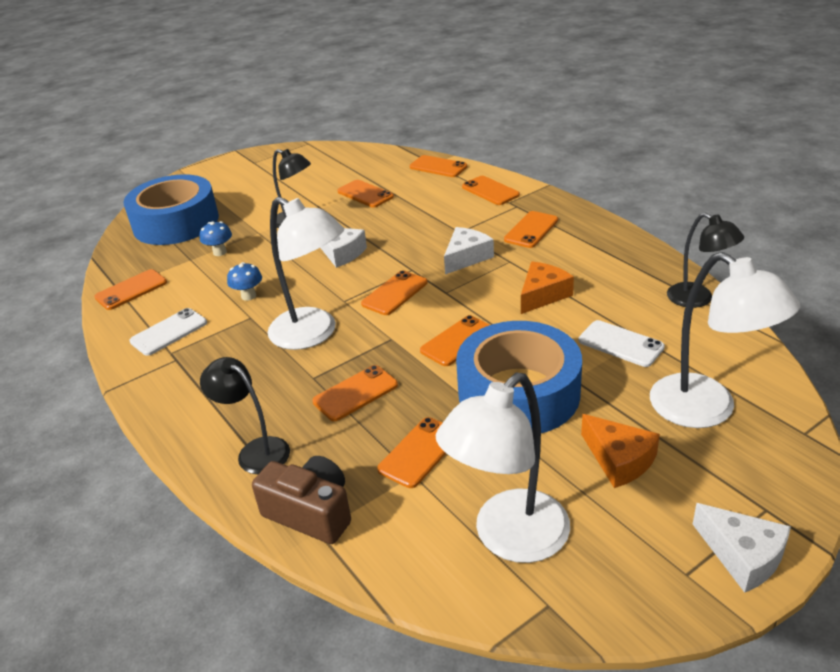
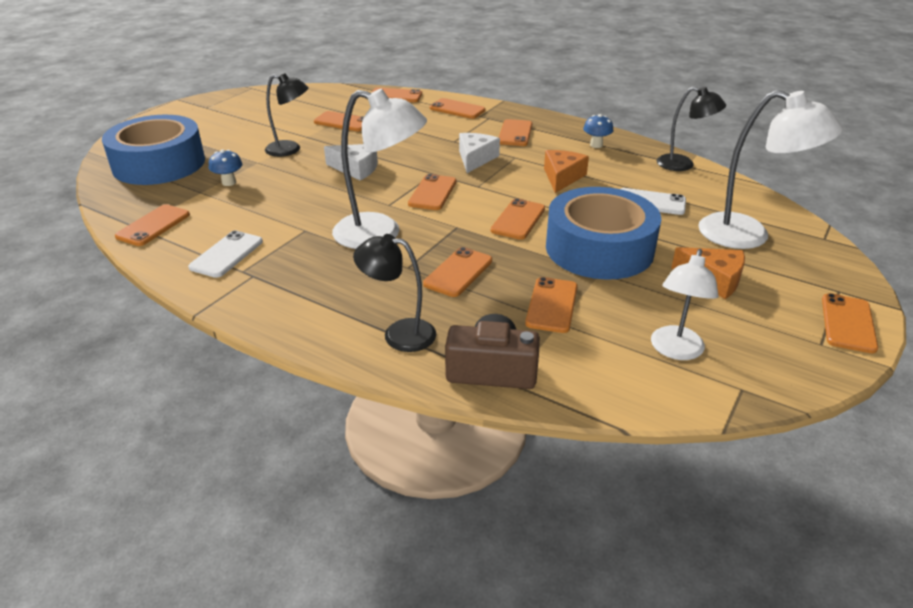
camera: 25 degrees left, 0 degrees up
(248, 296) = (289, 213): blue mushroom -> blue mushroom (596, 145)
(509, 538) = (675, 351): white lamp -> white lamp, size x0.63
(742, 556) = (848, 323): white cheese -> orange phone

